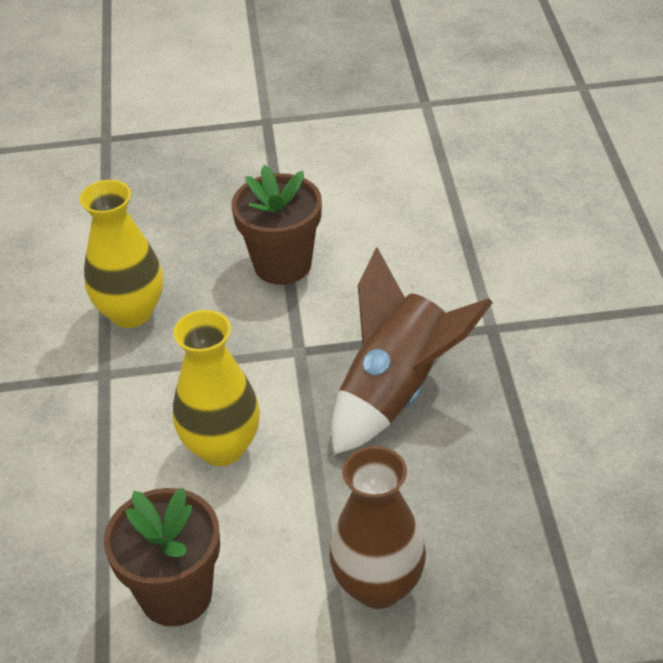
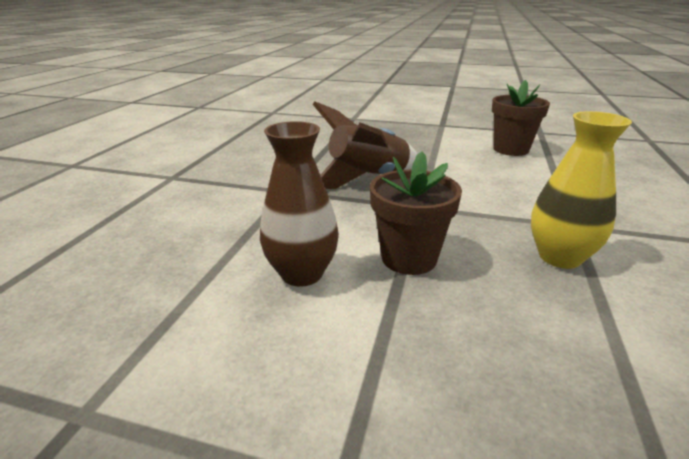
camera: 160 degrees left, 15 degrees down
(222, 447) = (483, 180): yellow vase -> none
(378, 586) = (417, 139): brown vase -> brown vase (302, 273)

